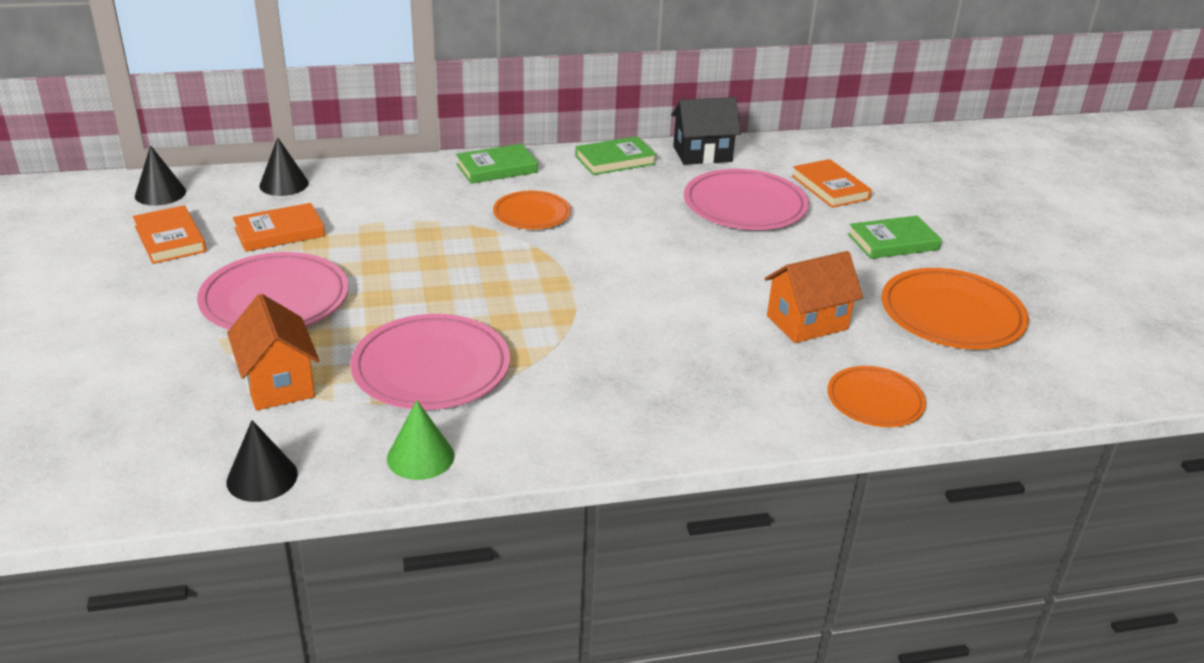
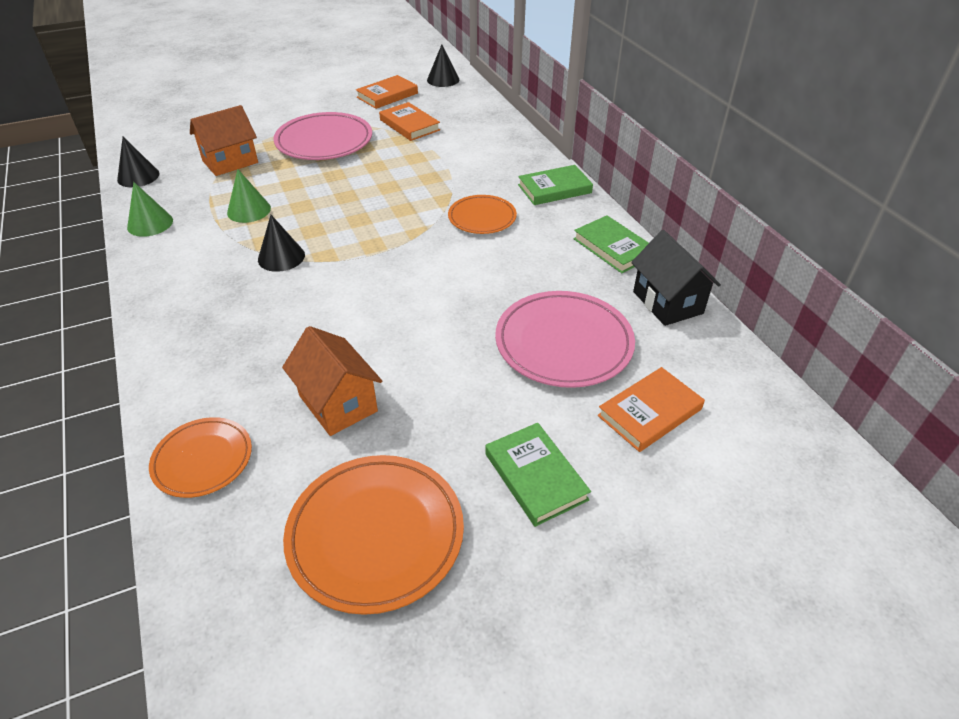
camera: 80 degrees right, 10 degrees up
(284, 184) = (476, 113): black cone -> black cone (281, 257)
(431, 368) = (249, 210): pink plate -> green cone
(497, 168) = (554, 189): green book -> green book turned 75 degrees counterclockwise

